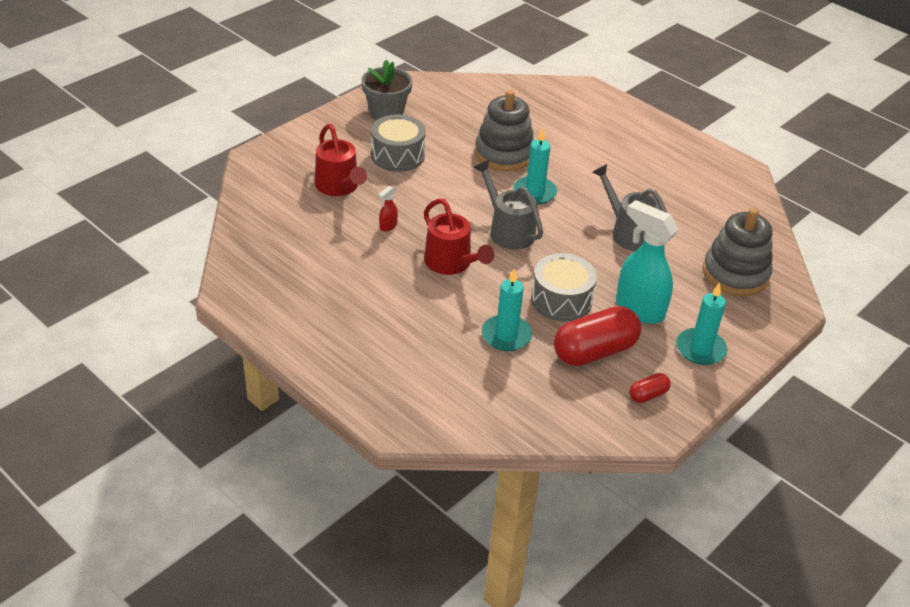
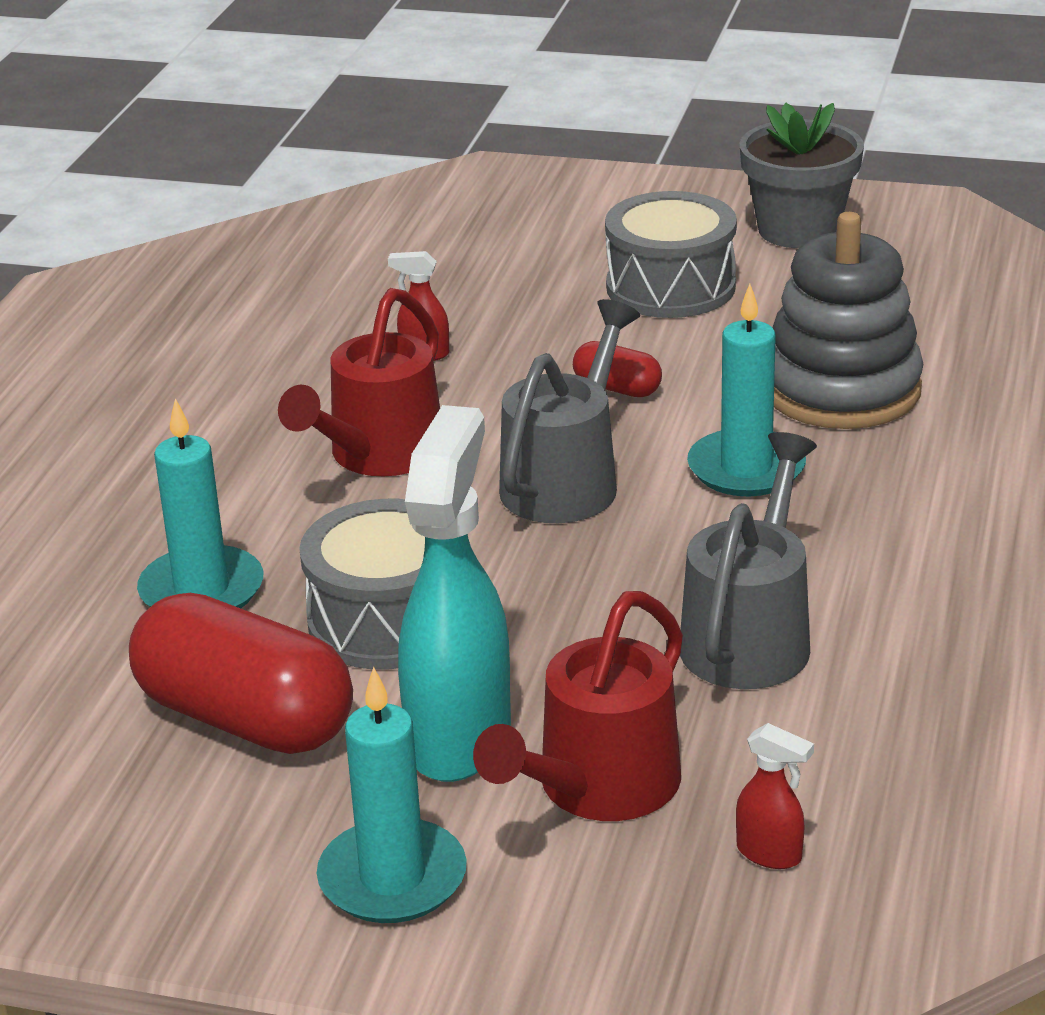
camera: 65 degrees right, 10 degrees down
(339, 187) = (491, 270): red watering can -> red watering can (597, 789)
(648, 395) = (150, 842): red capsule -> red capsule (617, 388)
(735, 274) = (770, 854): grey stacking toy -> red spray bottle

